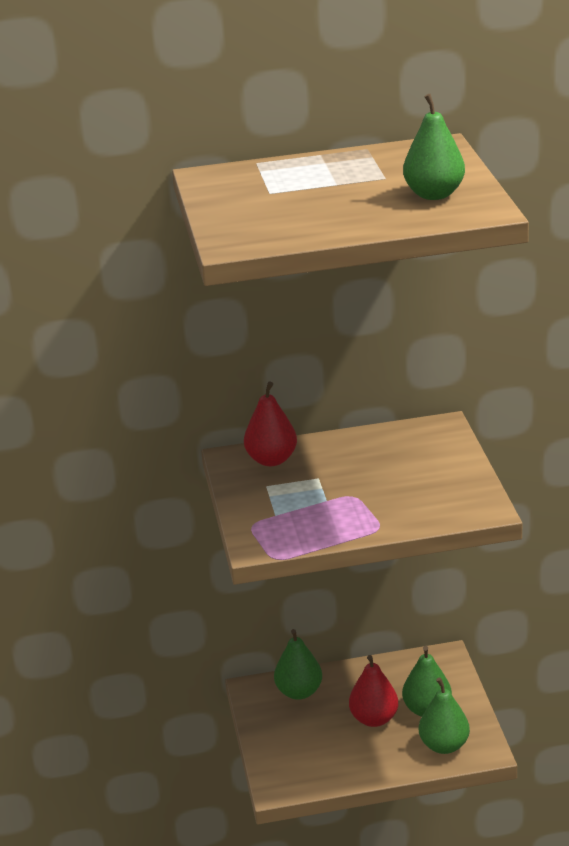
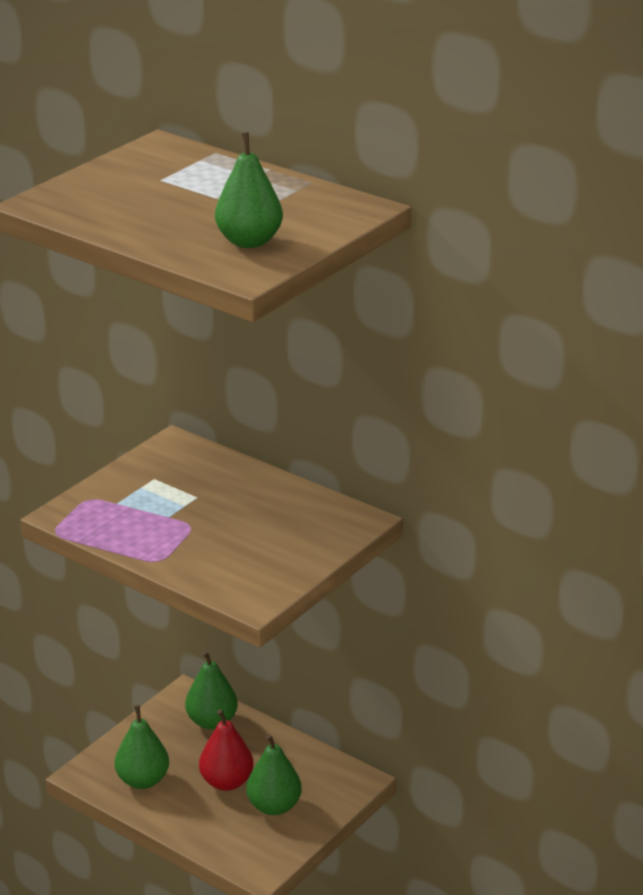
camera: 45 degrees right, 0 degrees up
(271, 460) = (195, 462): red pear -> none
(444, 745) = (239, 841): green pear -> green pear (143, 780)

